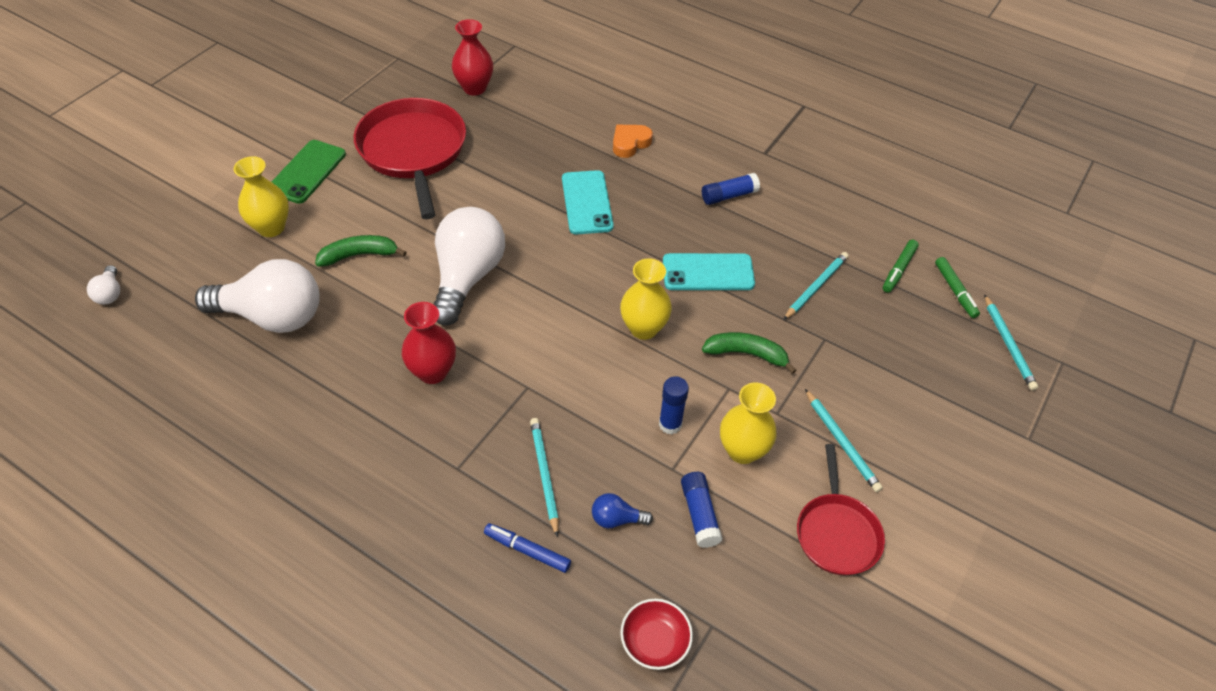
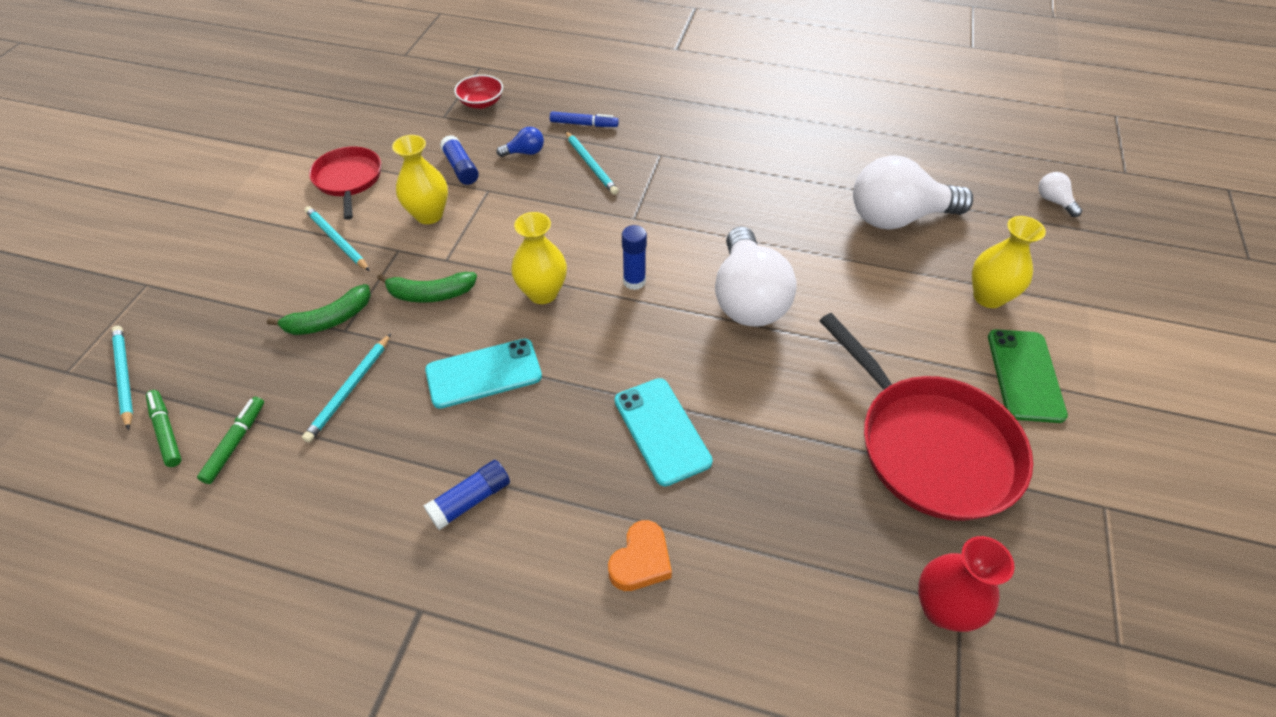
camera: 165 degrees right, 0 degrees up
(359, 255) = (873, 292): green banana -> green banana (329, 320)
(433, 372) = (723, 210): red vase -> none
(670, 424) = (497, 219): blue glue stick -> blue glue stick (634, 281)

